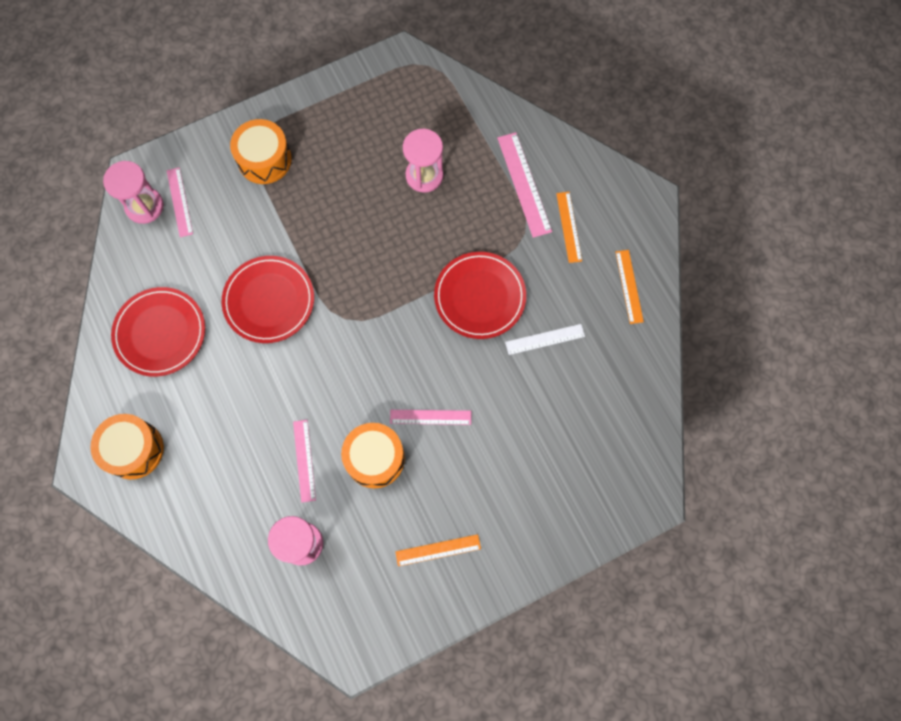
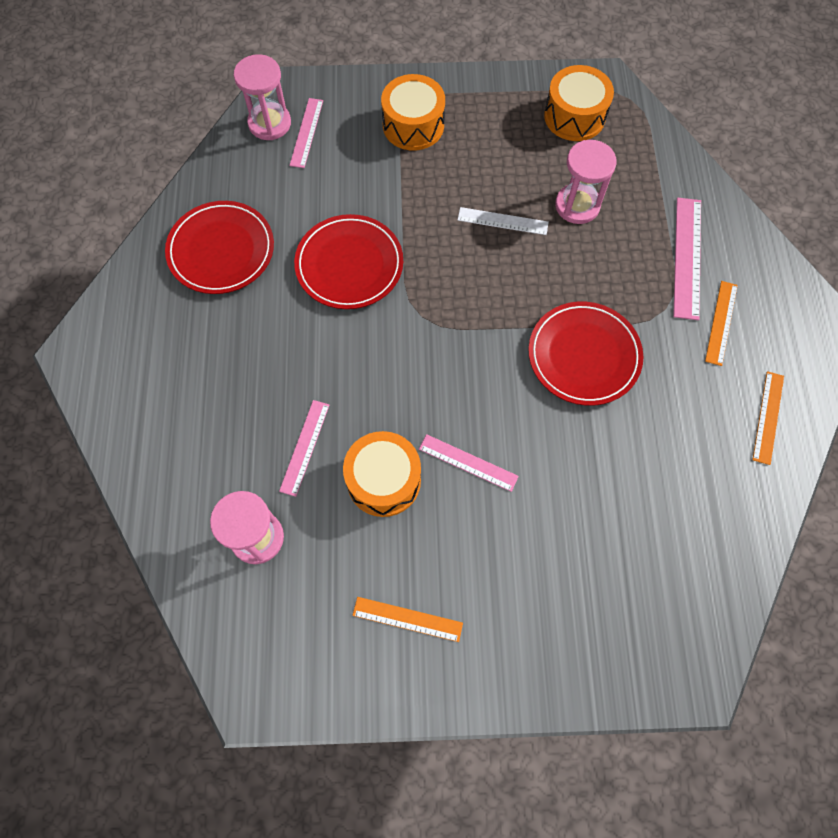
camera: 25 degrees right, 5 degrees down
(134, 449) = (133, 355): orange drum -> orange drum (574, 116)
(545, 339) = (640, 434): white ruler -> white ruler (502, 221)

